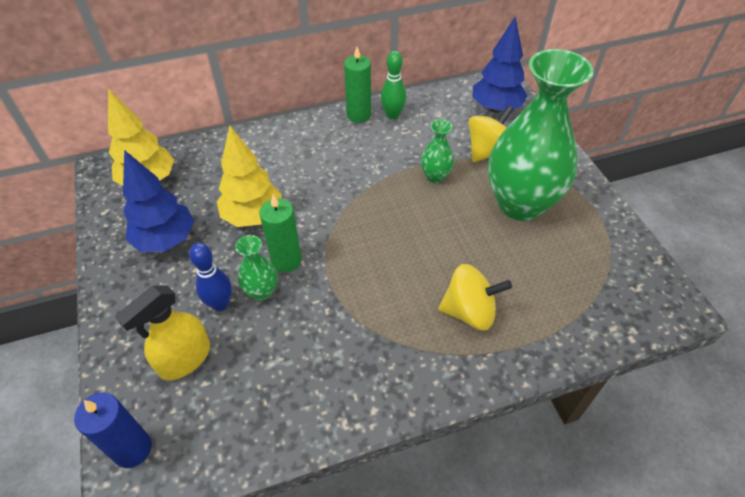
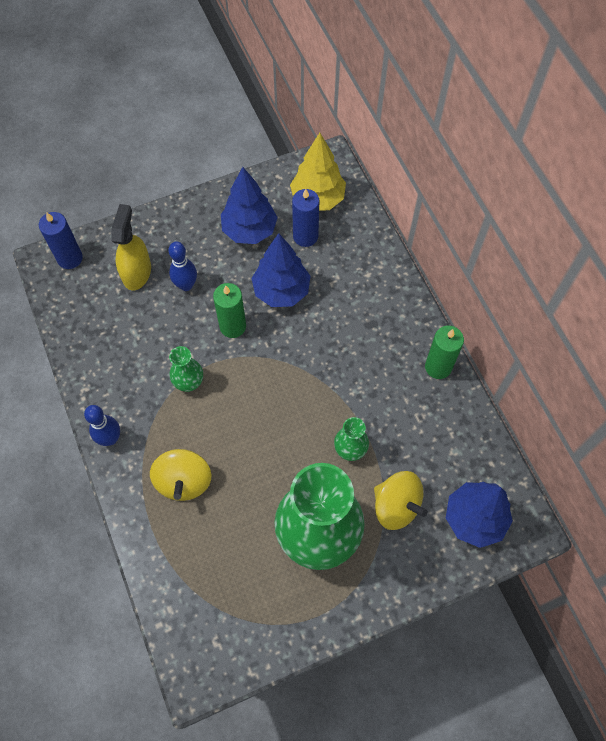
camera: 85 degrees right, 15 degrees up
(184, 359) = (137, 272): yellow spray bottle -> yellow spray bottle turned 60 degrees clockwise
(192, 193) = (305, 236): none -> blue candle
(253, 216) = (281, 291): yellow tree -> blue tree
(261, 291) = (199, 313): green vase -> green vase (189, 382)
(392, 115) = (443, 402): green bowling pin -> none
(416, 390) = (110, 438): none -> blue bowling pin

